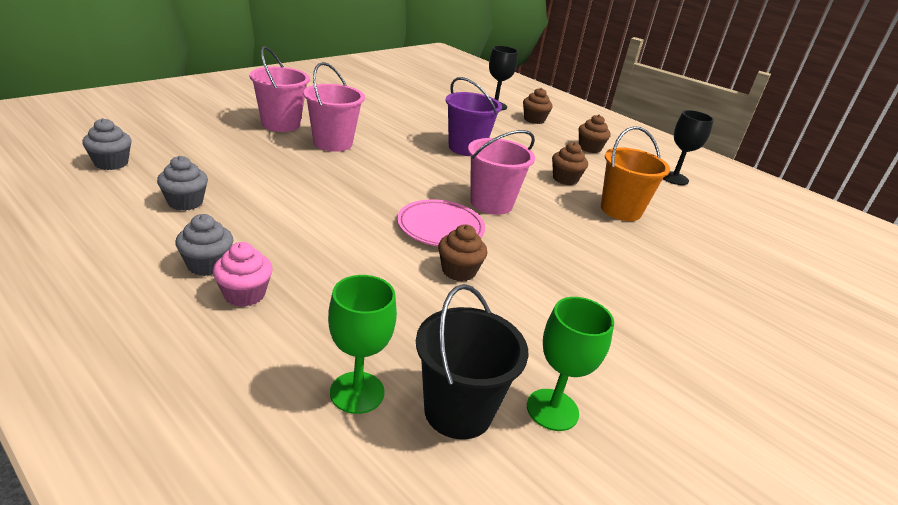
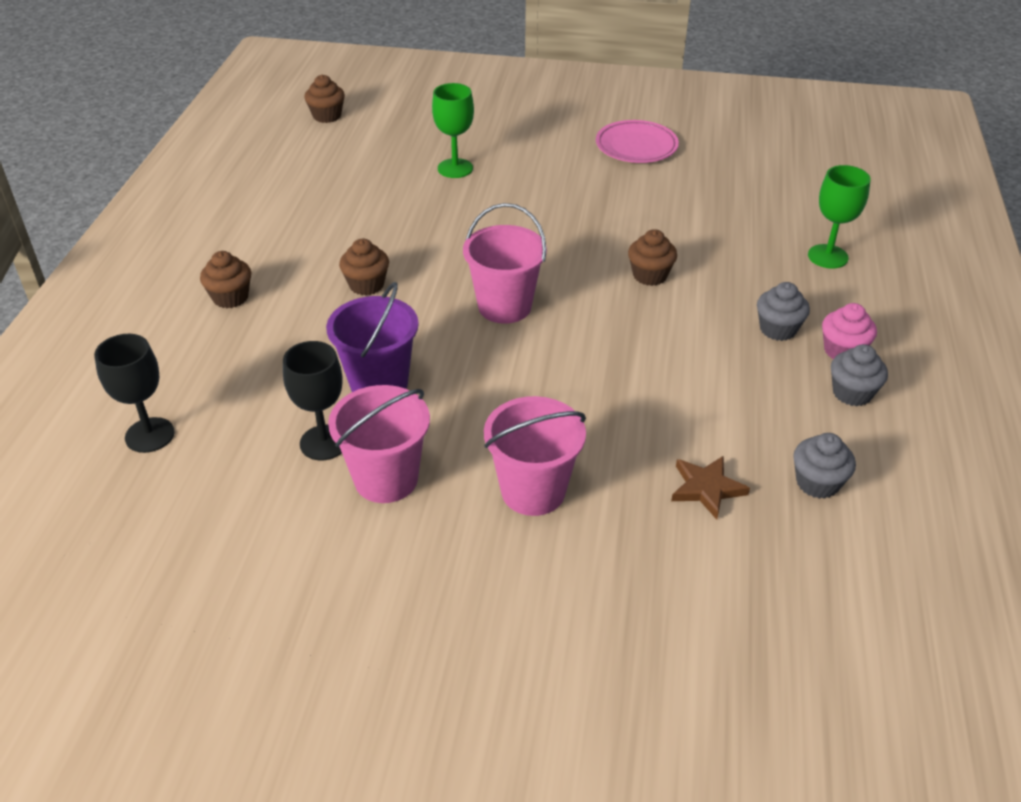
camera: 120 degrees left, 10 degrees up
(111, 163) = (863, 612): grey cupcake -> grey cupcake (778, 329)
(250, 175) = (706, 488): none -> brown star
(281, 124) = (550, 580): pink bucket -> pink bucket (386, 479)
(440, 228) = (600, 313): pink plate -> pink plate (636, 146)
(458, 411) = (780, 219): black bucket -> none
(534, 120) = (170, 375): brown cupcake -> brown cupcake (327, 116)
(552, 409) = (726, 192): green goblet -> green goblet (455, 168)
(620, 210) = (397, 233): orange bucket -> none
(674, 178) = (251, 222): black goblet -> black goblet (324, 442)

